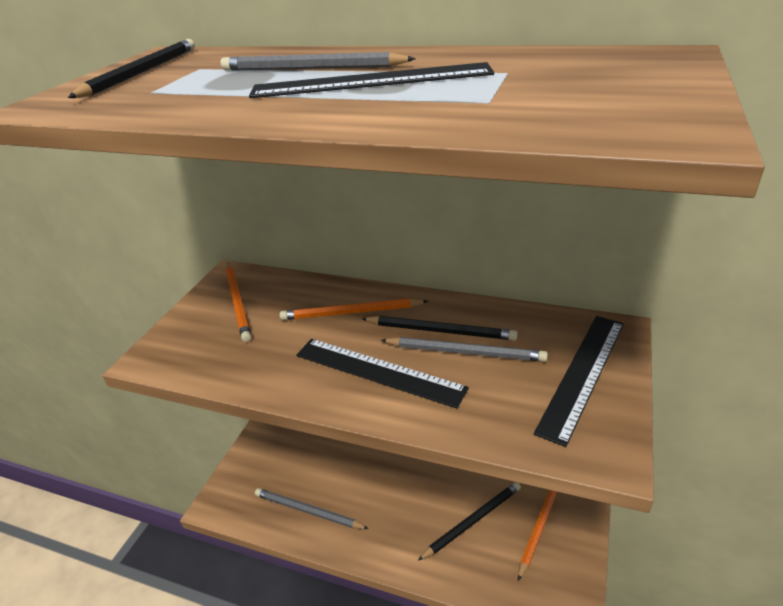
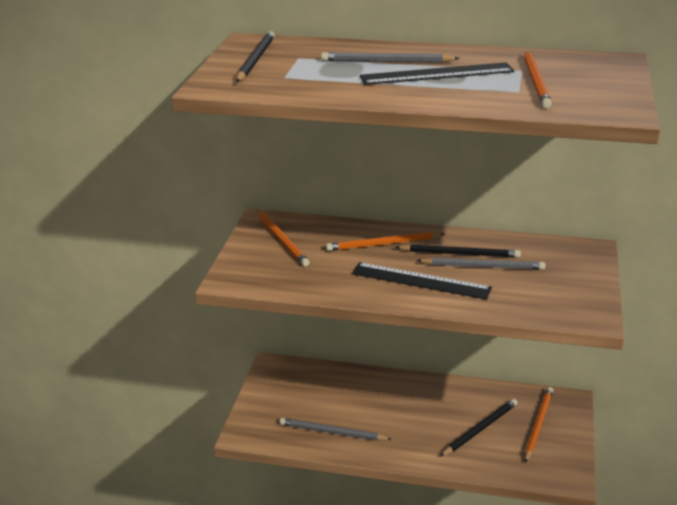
camera: 10 degrees left, 5 degrees down
(524, 86) = (536, 81): none -> orange pencil
(582, 374) = (571, 276): black ruler -> none

